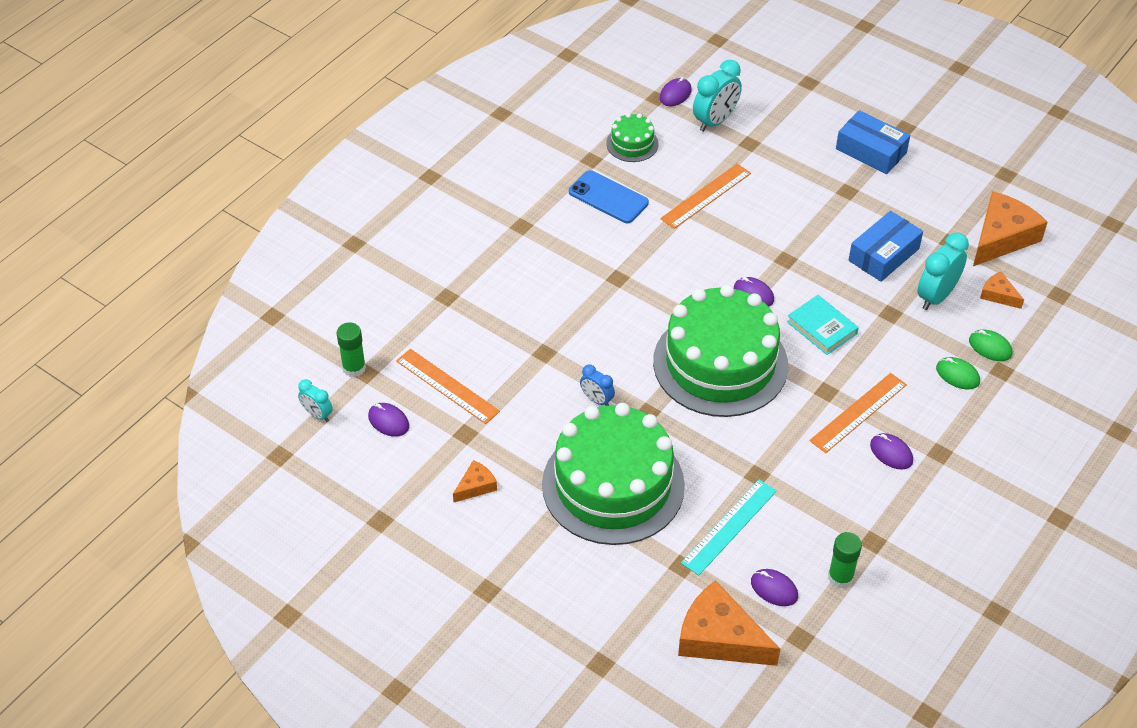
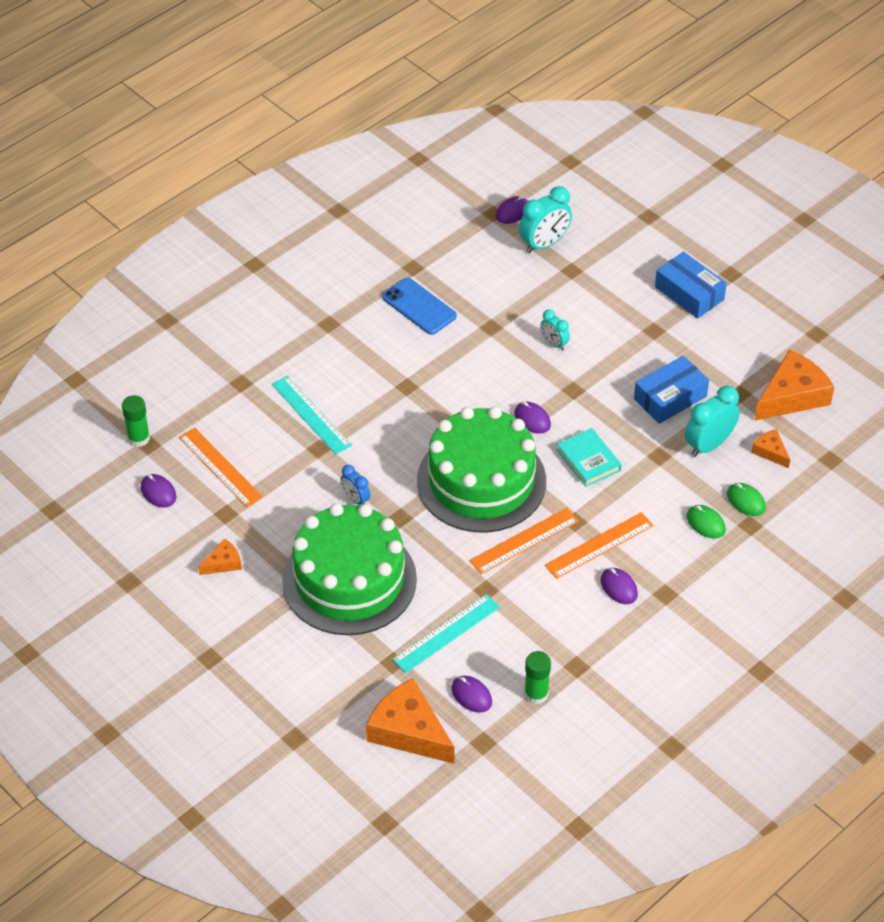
camera: 10 degrees right, 0 degrees up
(317, 414) = (95, 477): turquoise clock -> turquoise clock (554, 343)
(527, 319) = (311, 415): none -> turquoise ruler
(632, 143) = (457, 256): green cake -> none
(706, 196) = (514, 317): orange ruler -> orange ruler (524, 540)

